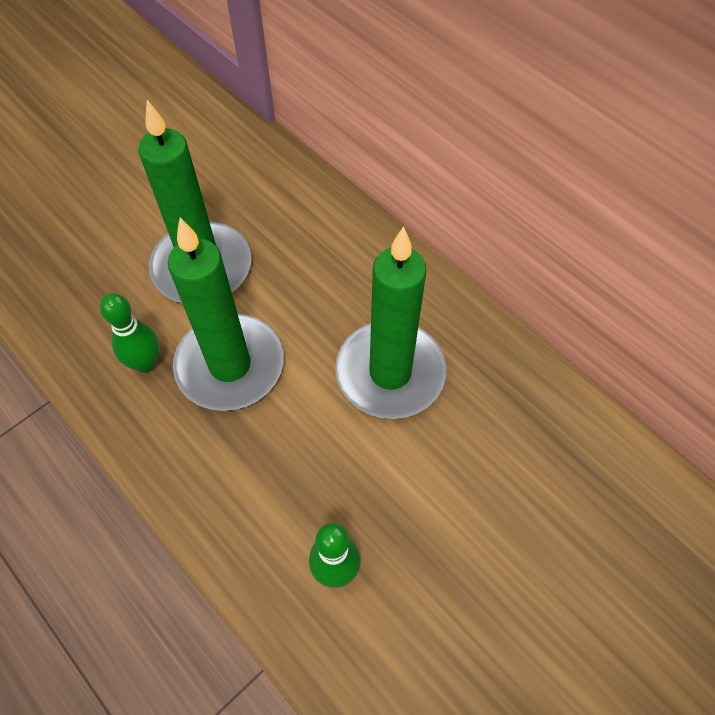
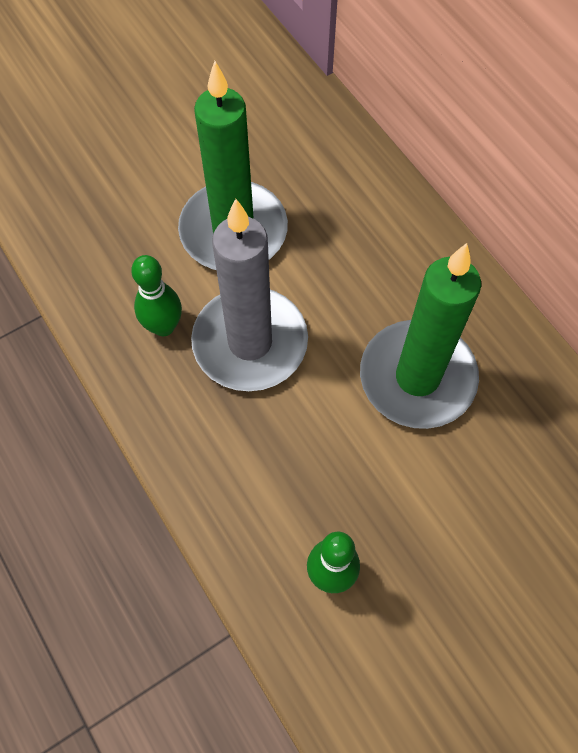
camera: 10 degrees right, 5 degrees up
(230, 365) = (250, 342): green candle -> grey candle

